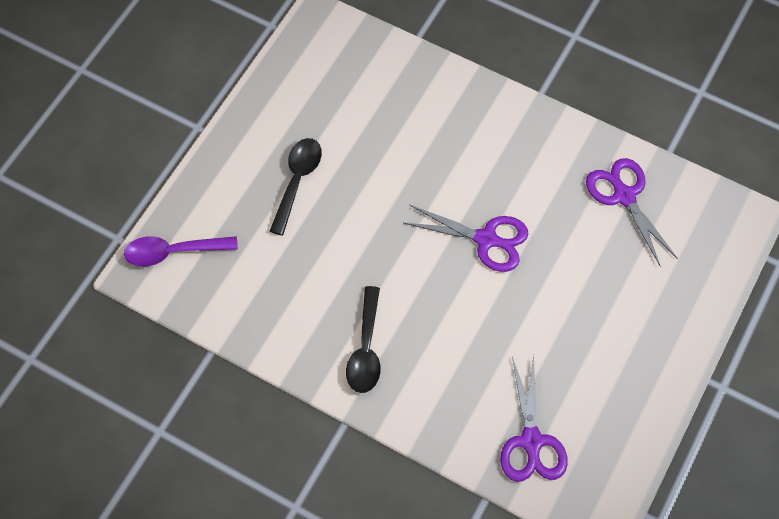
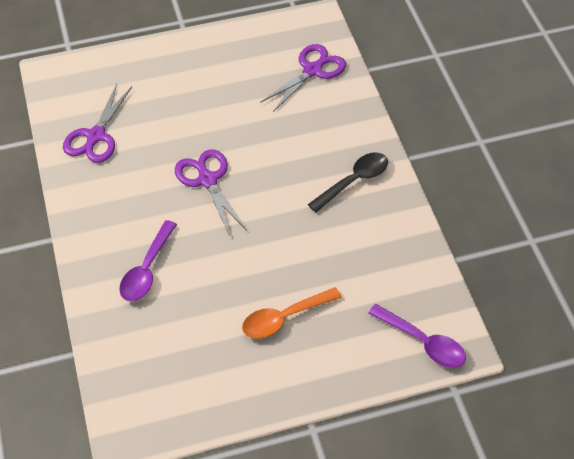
camera: 135 degrees left, 10 degrees down
(297, 181) = (284, 318): black spoon -> orange spoon
(440, 129) = (147, 269): none -> purple spoon

